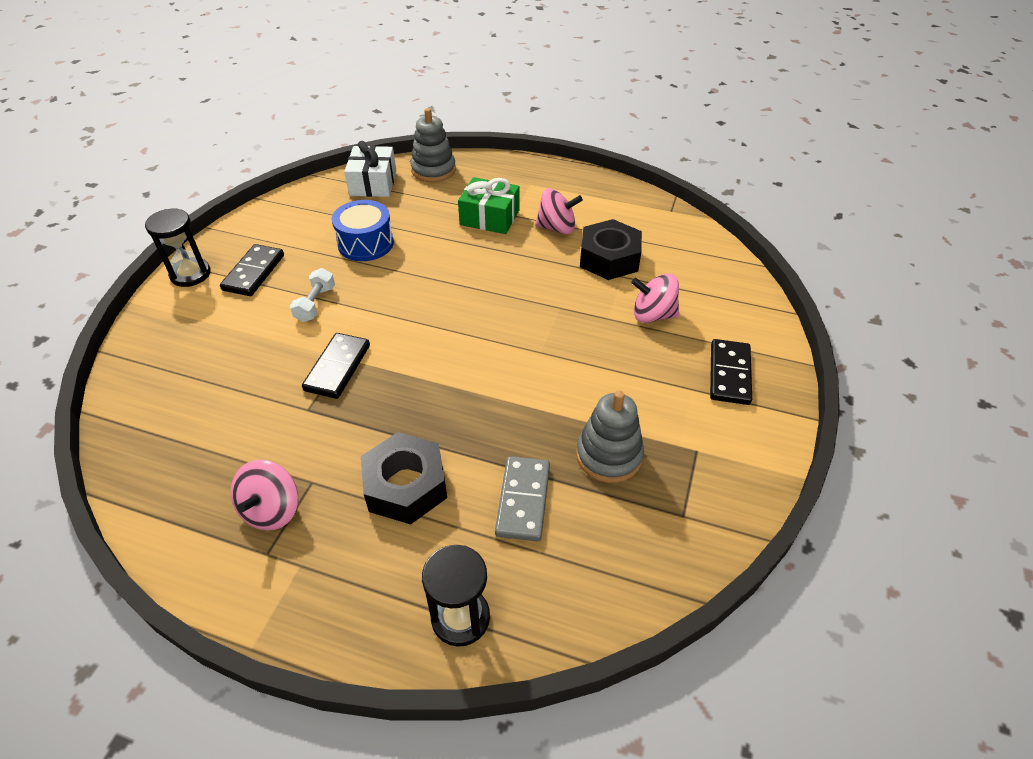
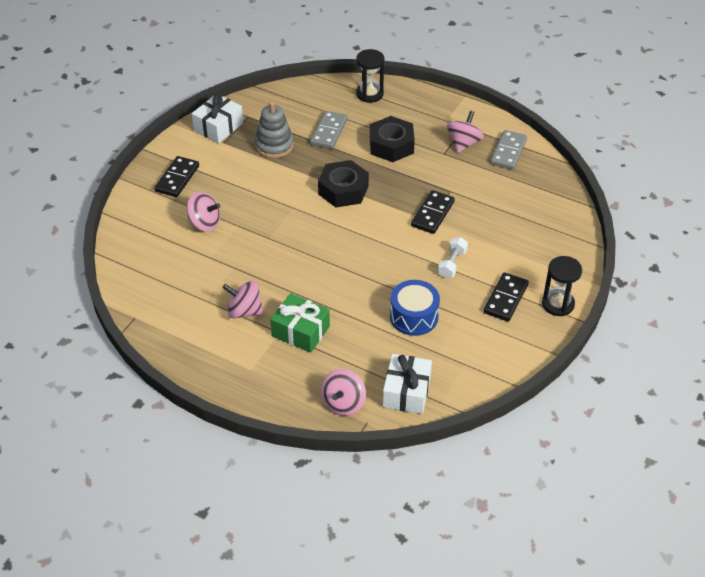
camera: 170 degrees left, 0 degrees up
(192, 502) = (508, 152): none -> grey domino
(433, 170) = (343, 403): grey stacking toy -> pink spinning top
(609, 258) = (213, 274): black nut -> black nut (343, 190)
(722, 482) = (218, 127): none -> white gift

